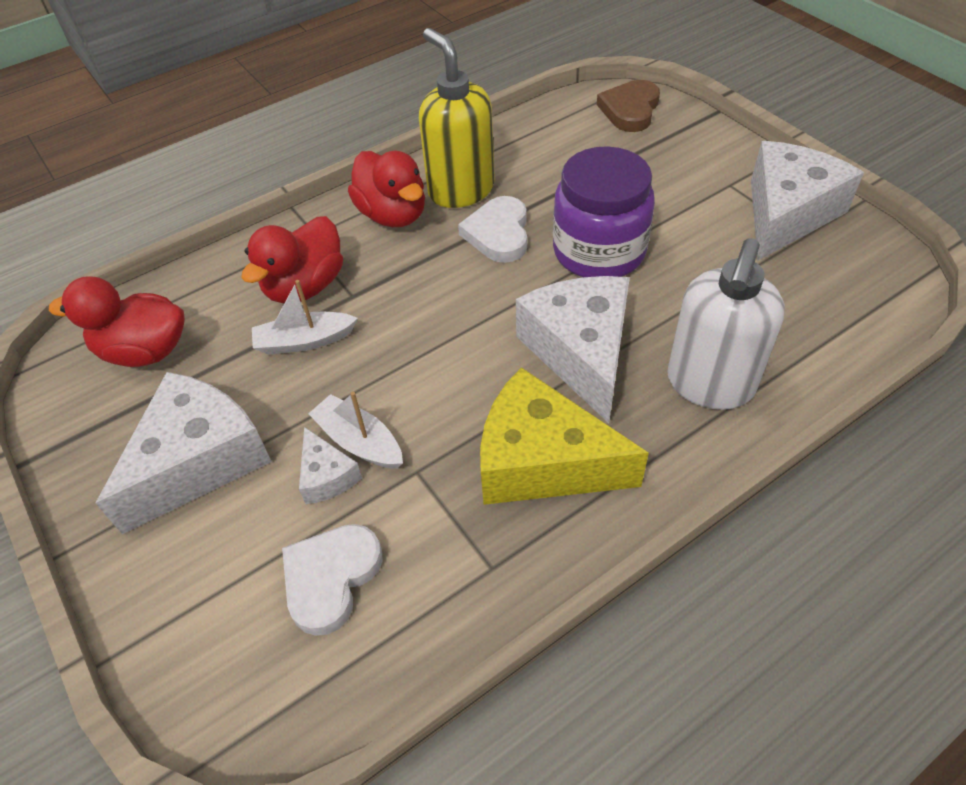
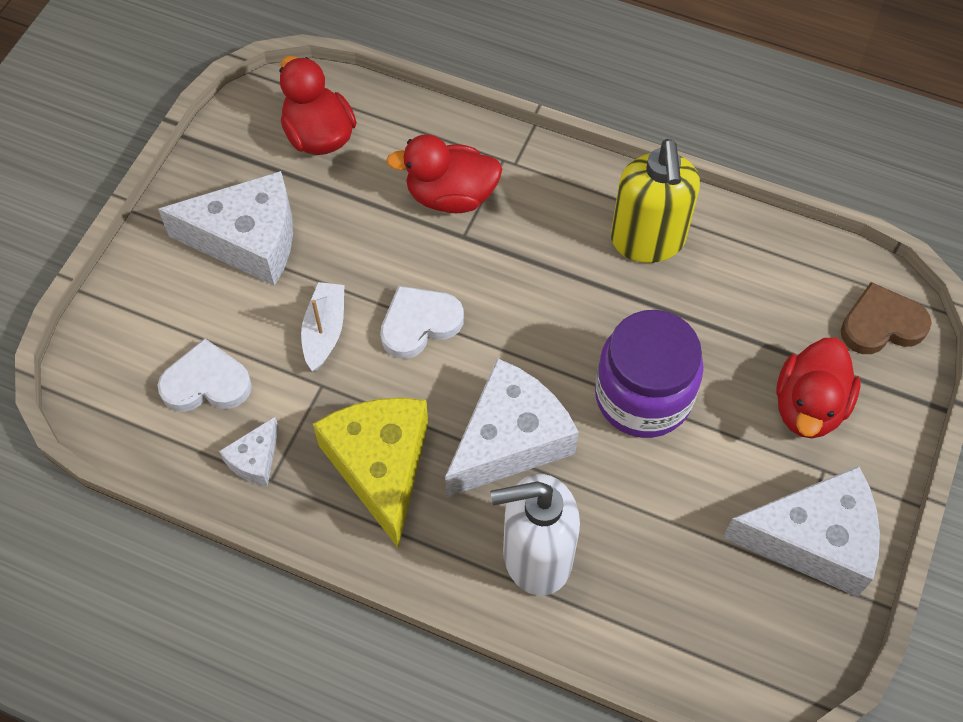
camera: 55 degrees right, 10 degrees up
(304, 341) = (394, 233): white boat -> none
(326, 476) = (283, 329): white cheese -> white cheese (255, 459)
(393, 215) = (577, 207): red duck -> red duck (808, 406)
(461, 190) = (647, 241): yellow soap dispenser -> yellow soap dispenser turned 150 degrees clockwise
(498, 233) = (610, 303): white heart -> white heart (419, 324)

